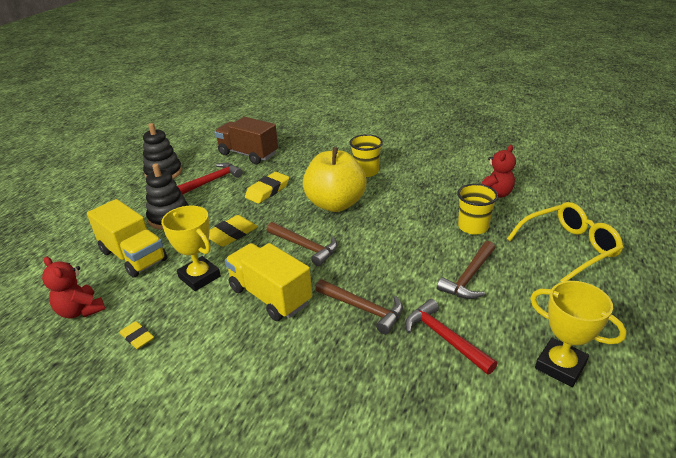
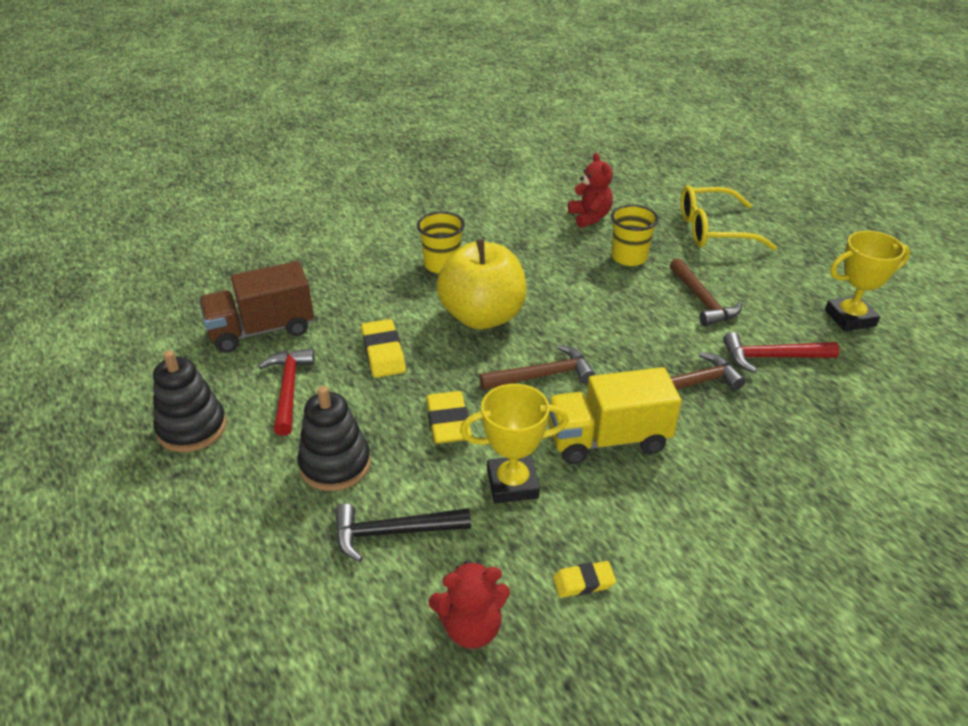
camera: 55 degrees left, 5 degrees up
(133, 256) = (394, 532): yellow truck -> black hammer
(568, 248) = (713, 230): yellow glasses -> yellow glasses turned 105 degrees counterclockwise

